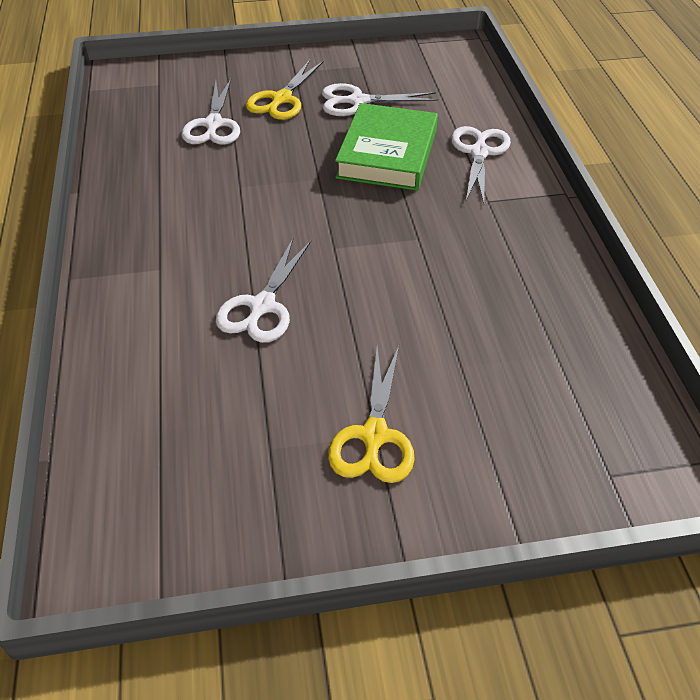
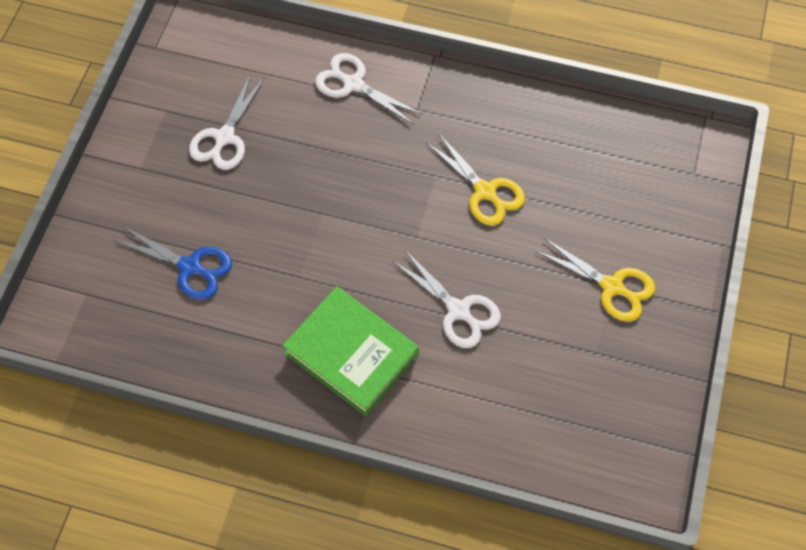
camera: 65 degrees left, 15 degrees up
(213, 124) = (190, 267): white scissors -> blue scissors
(281, 99) = (182, 196): yellow scissors -> yellow scissors (485, 191)
(387, 154) = (317, 149): green book -> green book (351, 354)

